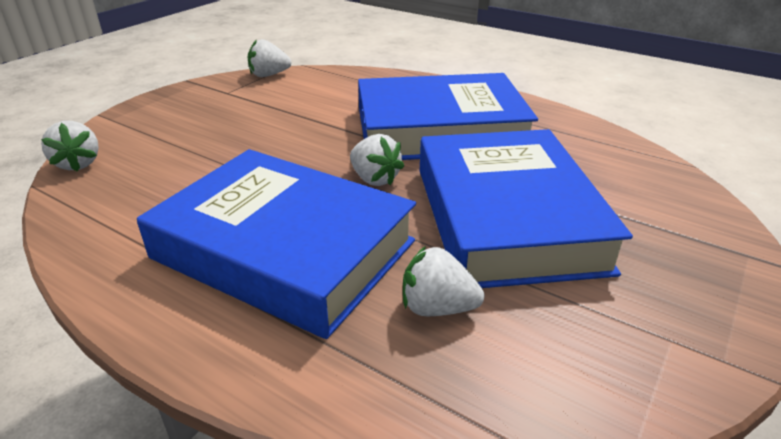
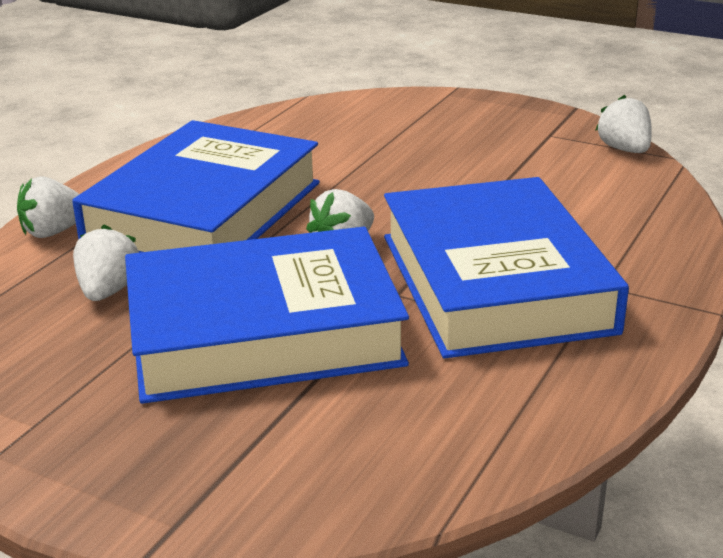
camera: 85 degrees right, 5 degrees down
(78, 164) = (348, 102): white strawberry -> white strawberry (54, 232)

